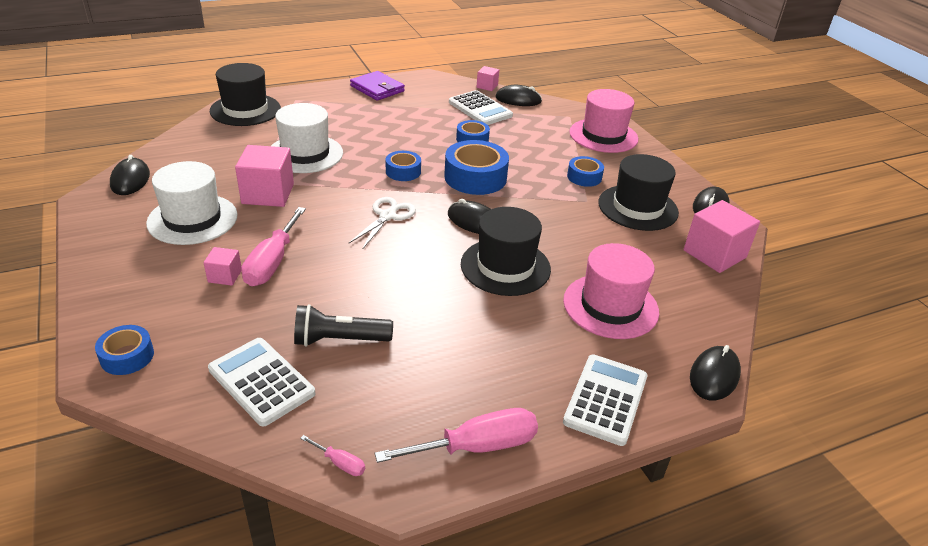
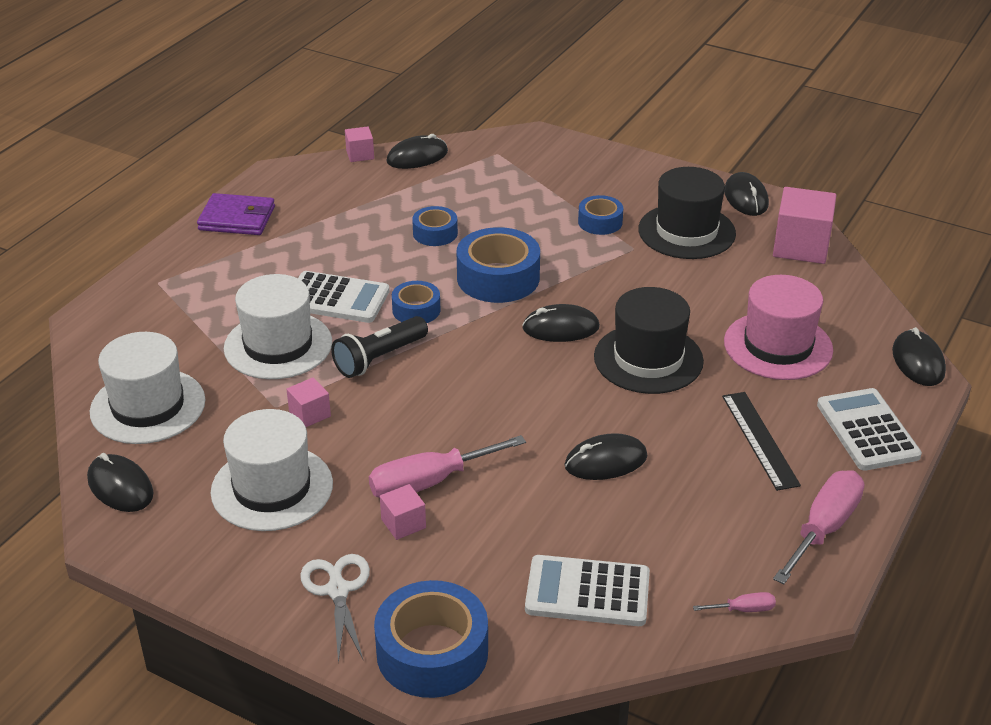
camera: 35 degrees left, 0 degrees up
(127, 356) = (432, 652): blue tape -> blue tape, size x1.77
(201, 150) = (148, 406): none -> white hat
(245, 110) = (116, 327): black hat -> none
(268, 194) = (310, 414): pink cube -> pink cube, size x0.52
(272, 262) = (429, 482): pink screwdriver -> pink screwdriver turned 90 degrees clockwise
(339, 340) = (600, 515): black flashlight -> black flashlight (379, 358)
(387, 216) = (471, 369): white scissors -> white scissors (338, 590)
(390, 310) = (605, 461): none -> black mouse
(480, 109) = (392, 189): white calculator -> white calculator (337, 298)
(512, 358) = (759, 440): none -> black ruler
(603, 135) = (559, 162): pink hat -> none

